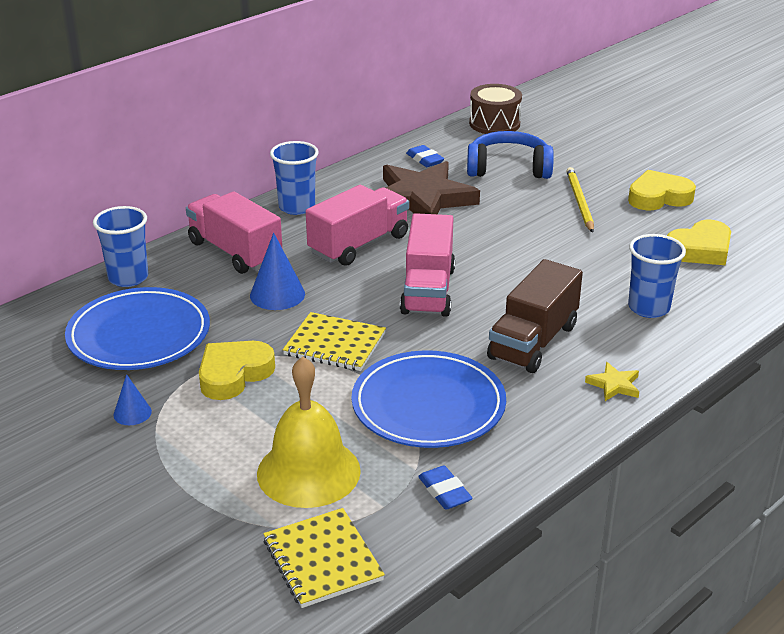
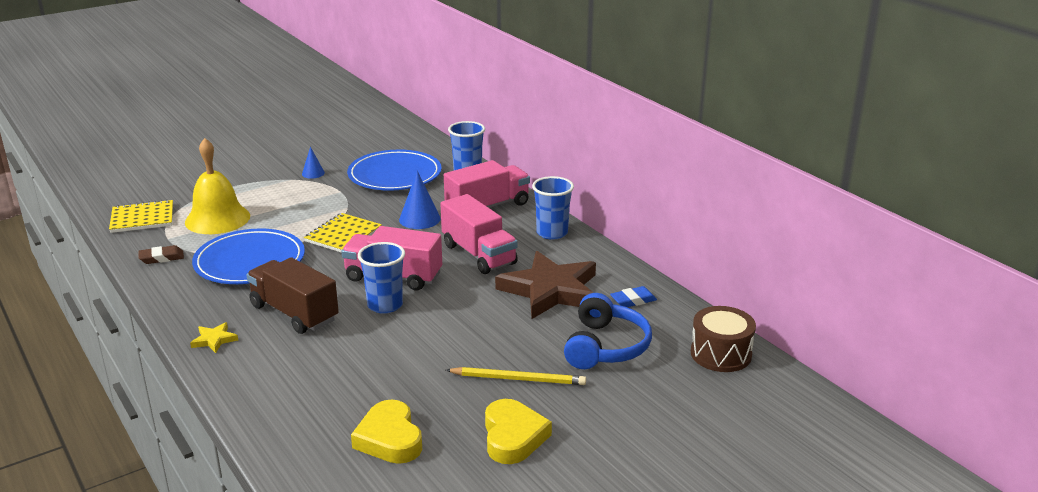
camera: 100 degrees right, 5 degrees down
(234, 374) = (331, 201): yellow heart -> none
(444, 492) = (161, 258): blue eraser -> brown eraser
(648, 308) = (306, 380): blue cup -> blue cup (385, 305)

